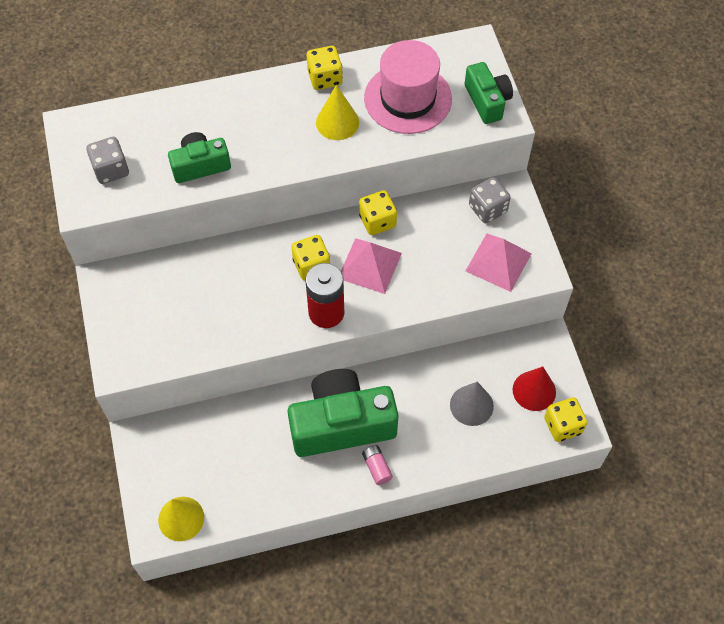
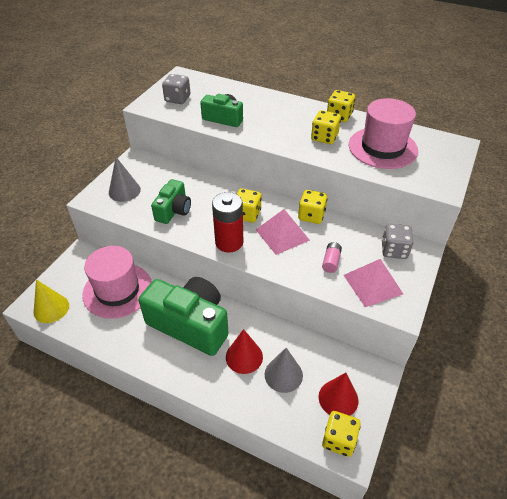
camera: 40 degrees right, 15 degrees down
(144, 331) = (124, 191): none -> grey cone
(229, 446) = (117, 290): none -> pink hat
(337, 122) = (324, 137): yellow cone -> yellow dice
(377, 467) = (183, 366): pink battery -> pink battery (331, 261)
(422, 416) = (244, 357): none -> red cone
(487, 101) = (439, 174): green camera -> green camera (173, 210)

